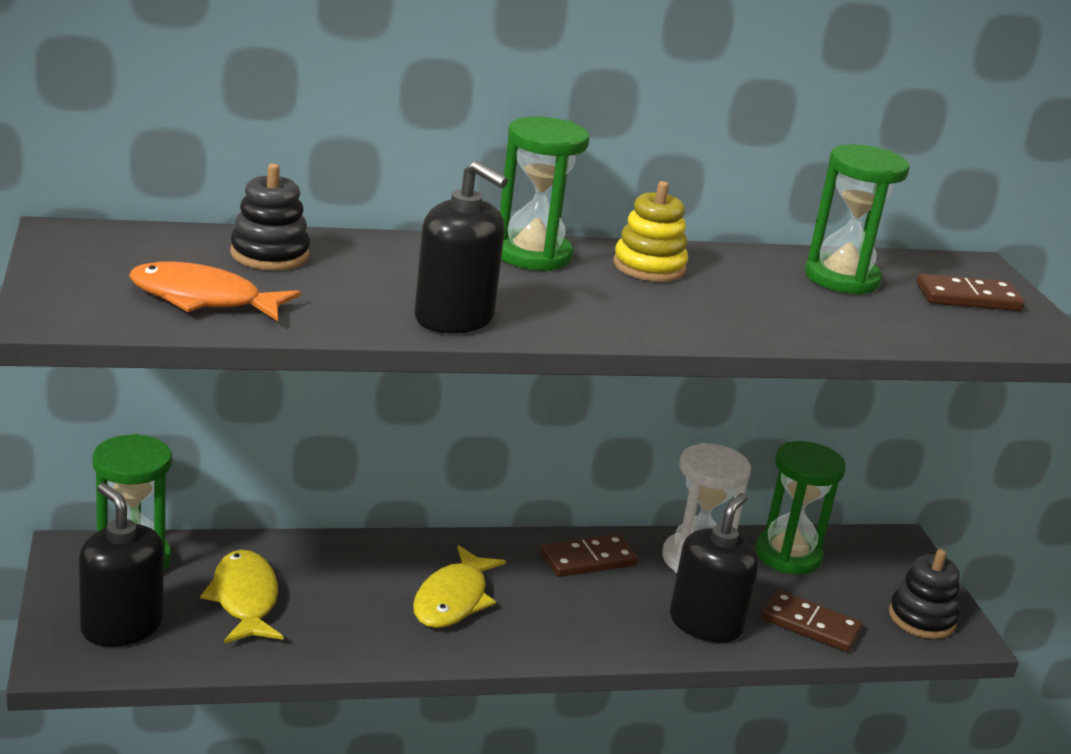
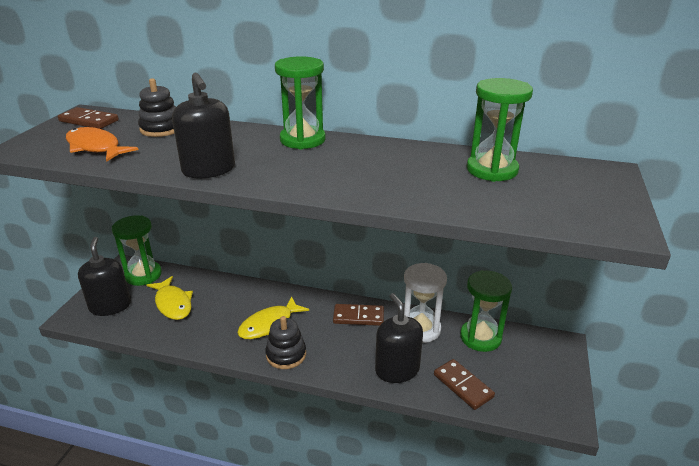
camera: 30 degrees right, 5 degrees up
(245, 599) = (173, 304): yellow fish -> yellow fish turned 135 degrees clockwise
(649, 267) = (365, 152): yellow stacking toy -> none
(705, 623) = (397, 369): black soap dispenser -> black soap dispenser turned 75 degrees counterclockwise
(921, 618) = (543, 399): black stacking toy -> black stacking toy (286, 355)
(968, 298) = (579, 192): brown domino -> brown domino (89, 121)

